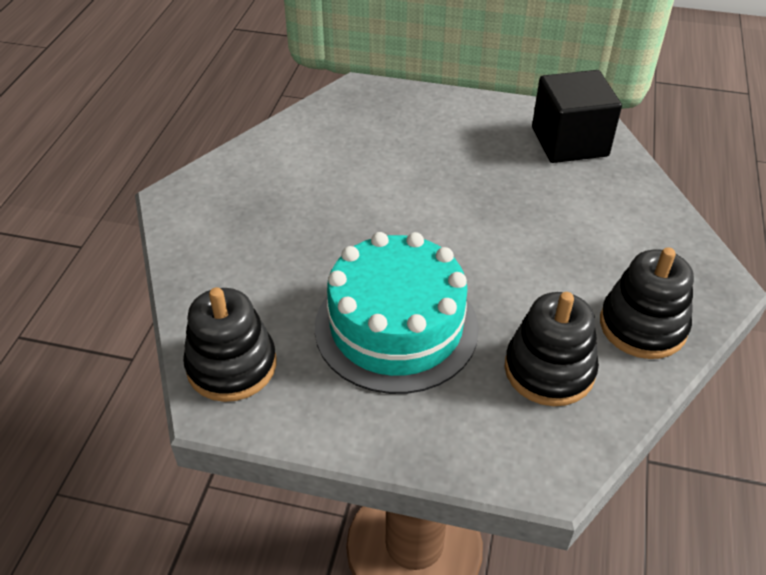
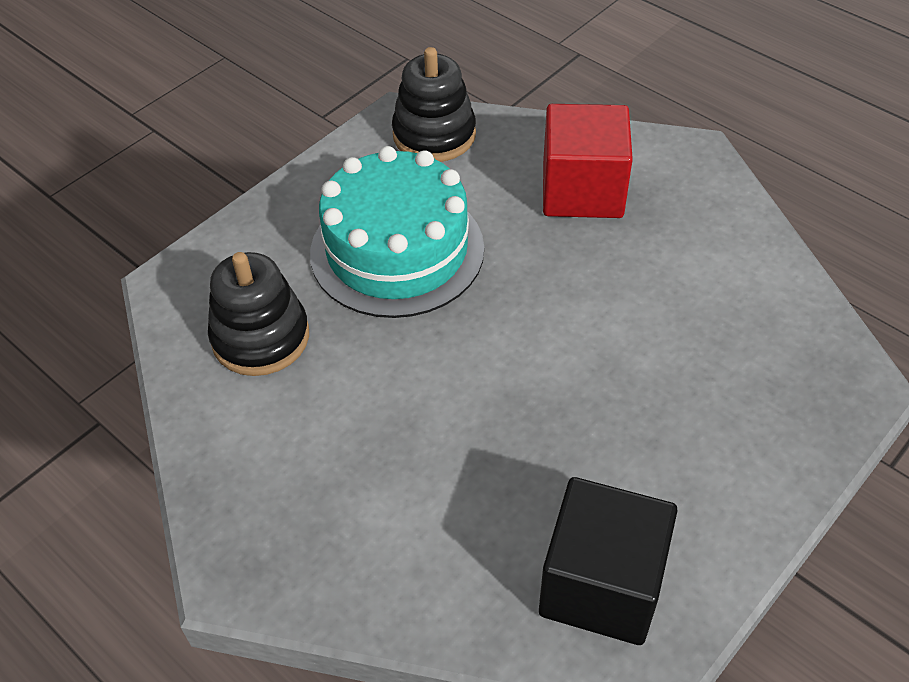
camera: 120 degrees right, 5 degrees up
(256, 243) = (582, 190): none -> red cube
(642, 326) = (244, 449): black stacking toy -> none

